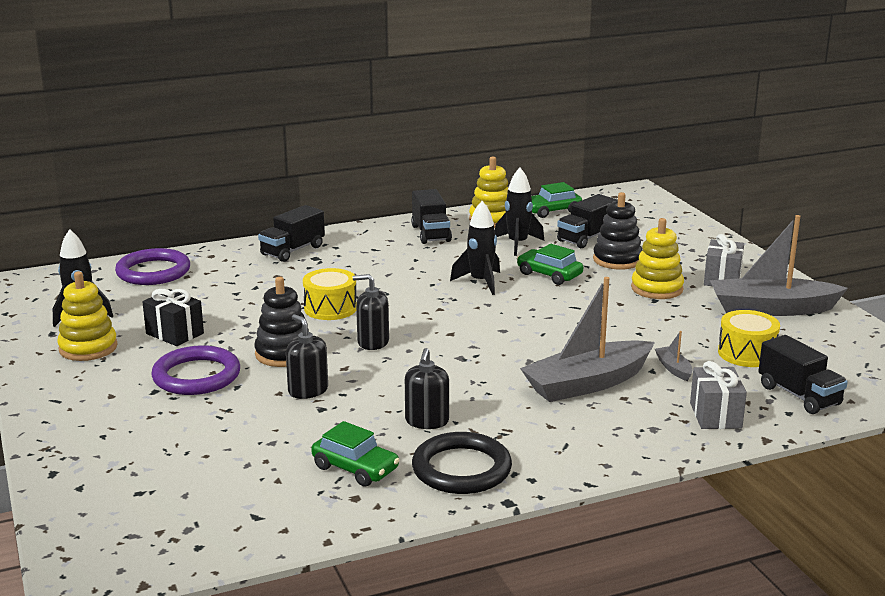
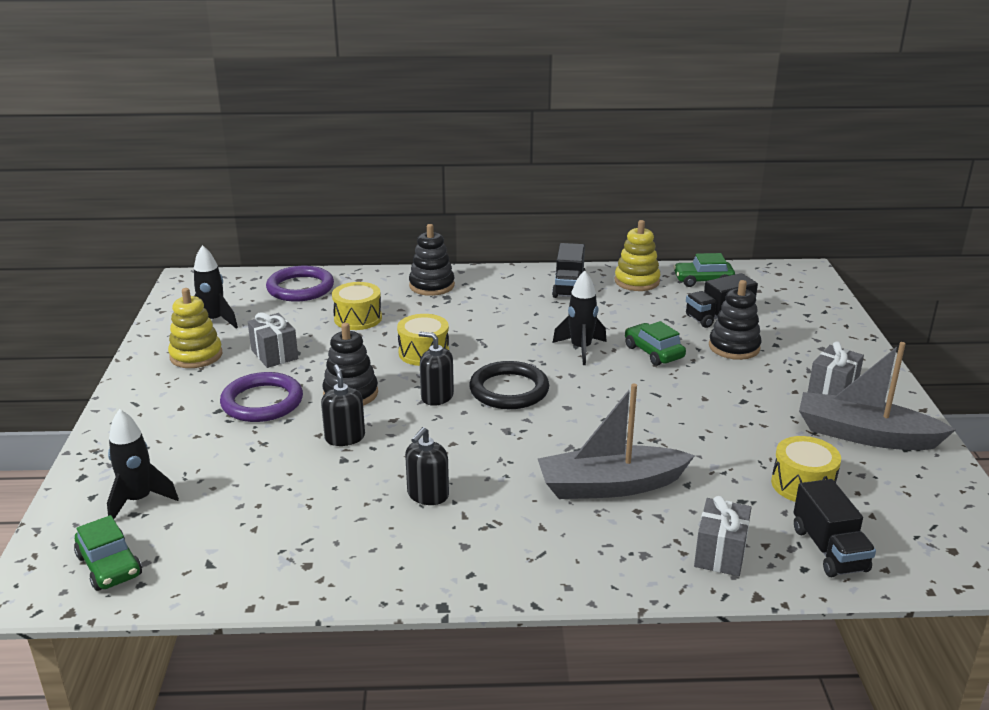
camera: 20 degrees right, 5 degrees up
(174, 333) = (274, 354): black gift -> grey gift
(238, 289) = (358, 318): none -> yellow drum
(292, 250) = (432, 286): black truck -> black stacking toy
(355, 468) = (329, 532): green car -> green car (109, 566)
(461, 469) = (424, 557): black ring -> black ring (509, 390)
(517, 244) = (644, 313): black rocket -> black rocket (139, 501)
(657, 288) = (754, 388): yellow stacking toy -> none
(673, 368) = (711, 487): grey boat -> none

